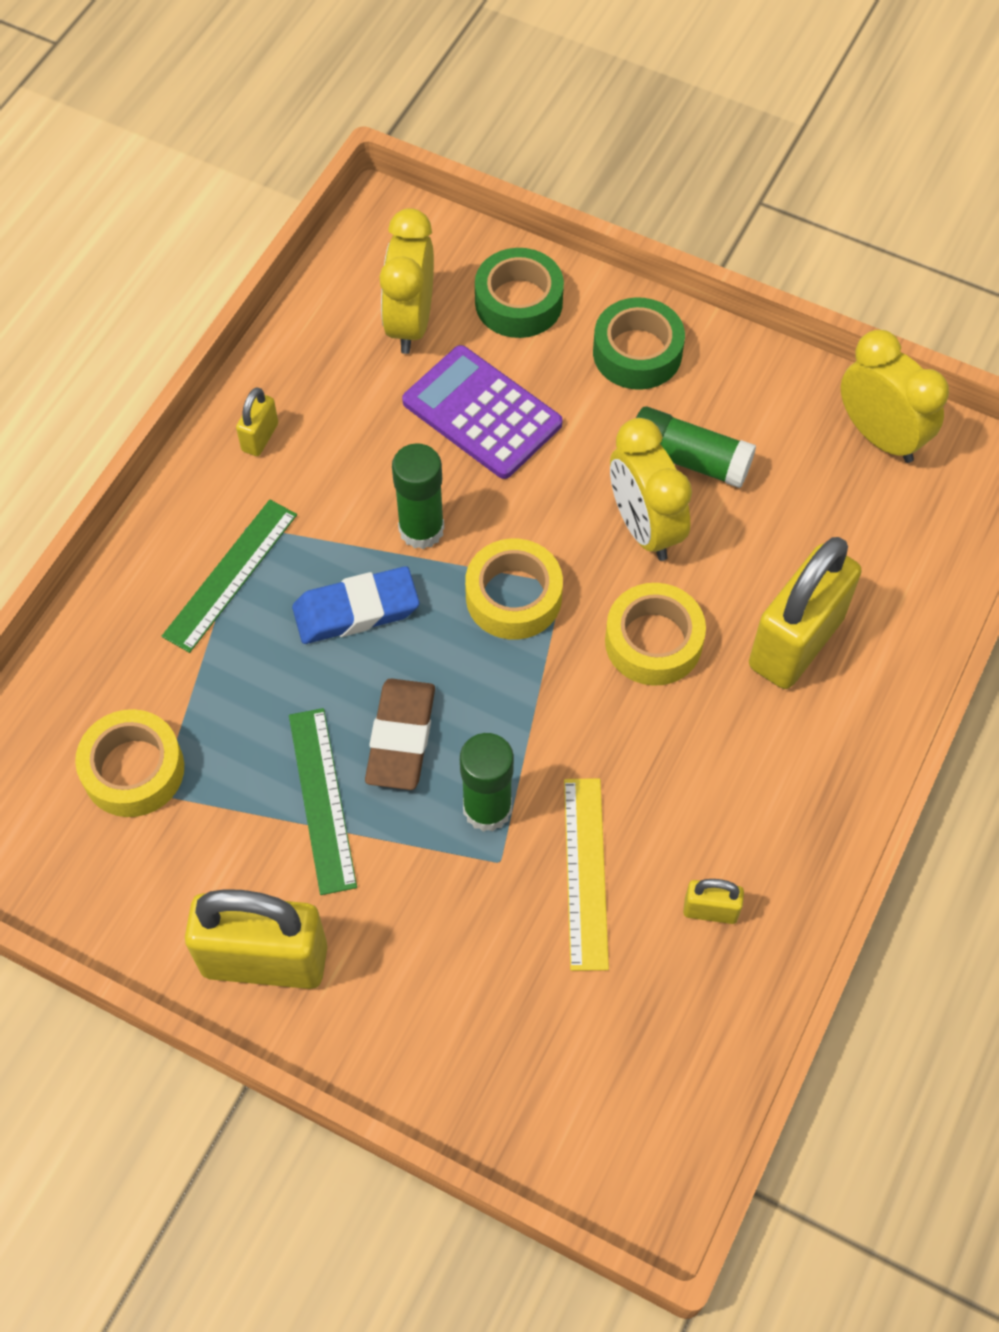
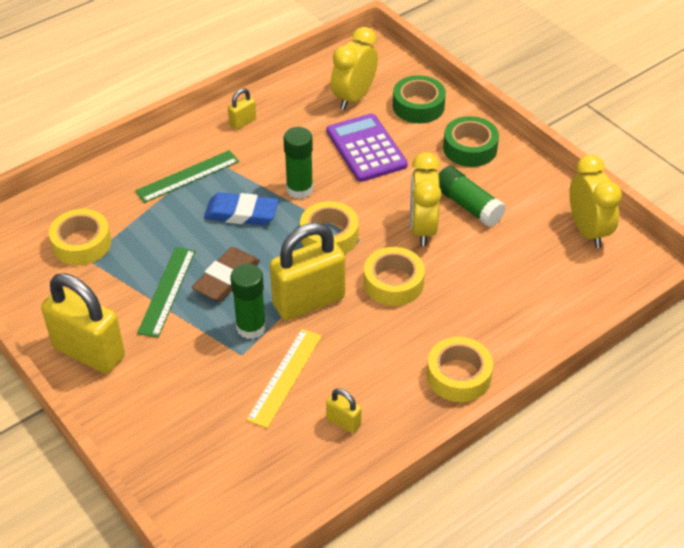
camera: 25 degrees right, 15 degrees down
(796, 642) = (475, 311): yellow padlock -> yellow padlock (308, 301)
(828, 761) = (458, 376): none -> yellow tape

